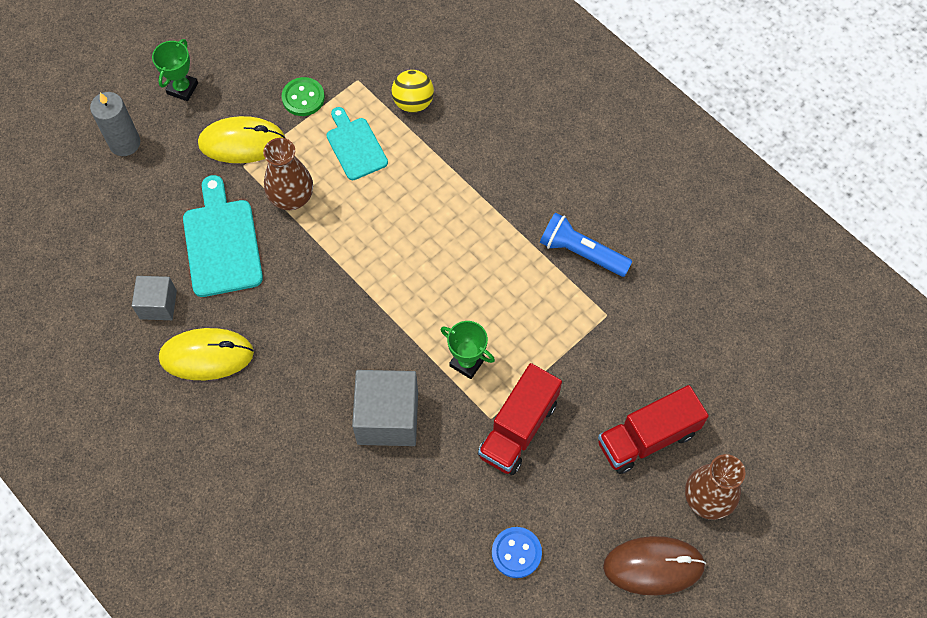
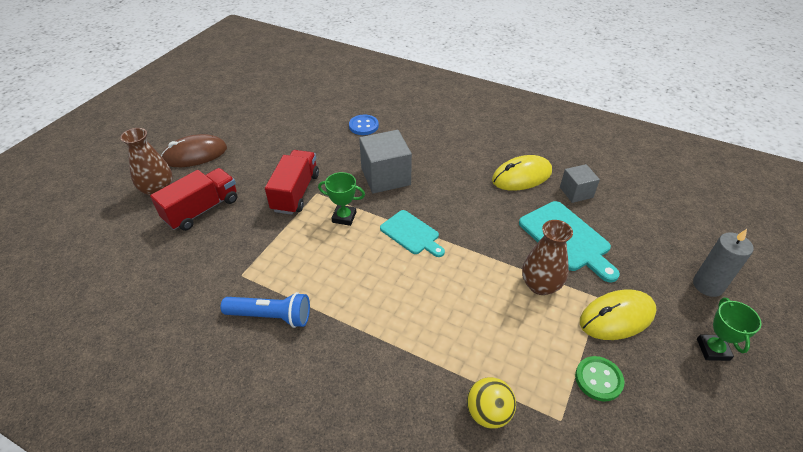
camera: 160 degrees right, 20 degrees down
(355, 146) = (517, 347): turquoise cutting board -> turquoise cutting board (411, 234)
(516, 553) = (281, 141): blue button -> blue button (363, 126)

